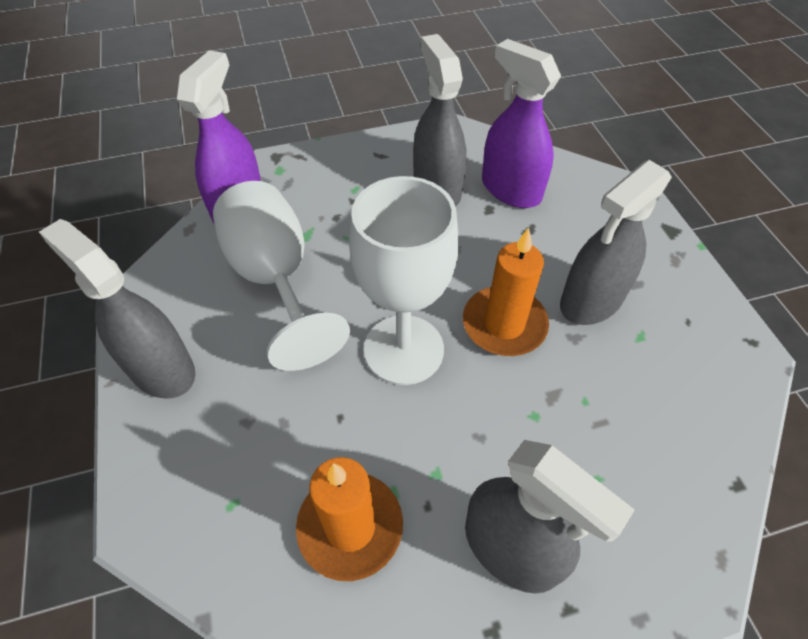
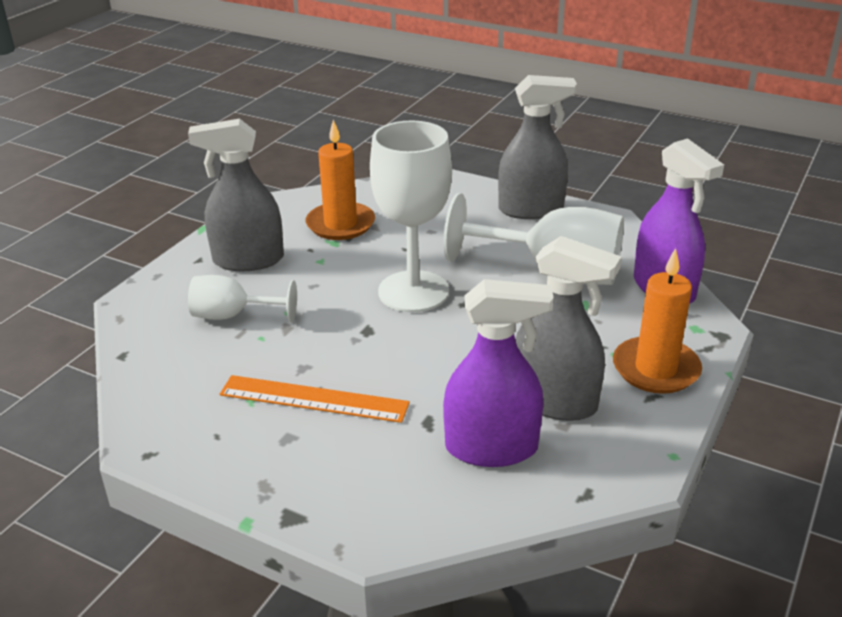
camera: 135 degrees right, 20 degrees down
(504, 324) = (364, 343): orange candle -> orange candle (655, 369)
(591, 301) = (313, 399): grey spray bottle -> orange ruler
(593, 455) = (232, 316): none -> white goblet

